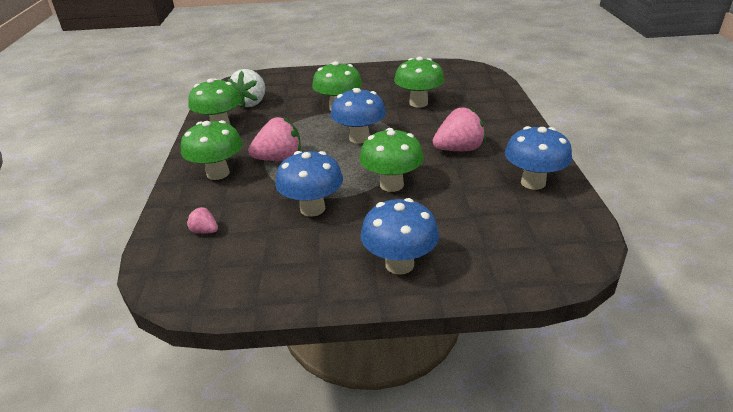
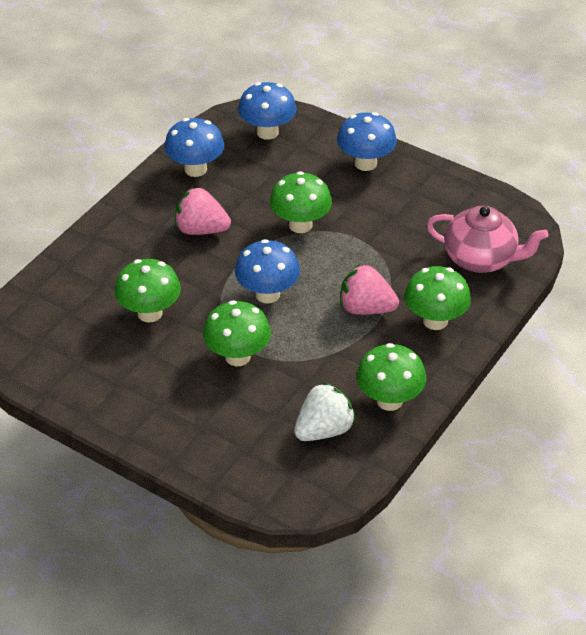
camera: 145 degrees left, 10 degrees up
(204, 231) = (481, 259): pink strawberry -> pink teapot
(312, 208) = (383, 236): blue mushroom -> blue mushroom (267, 132)

